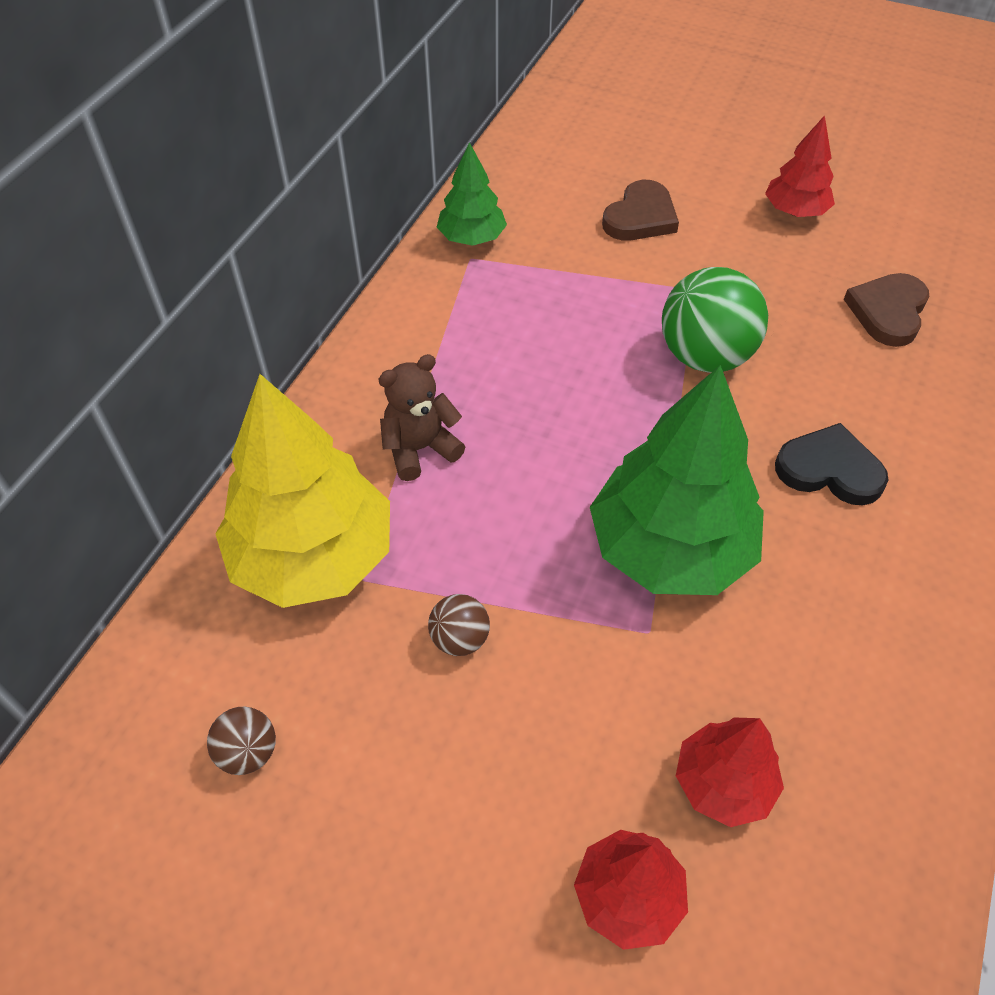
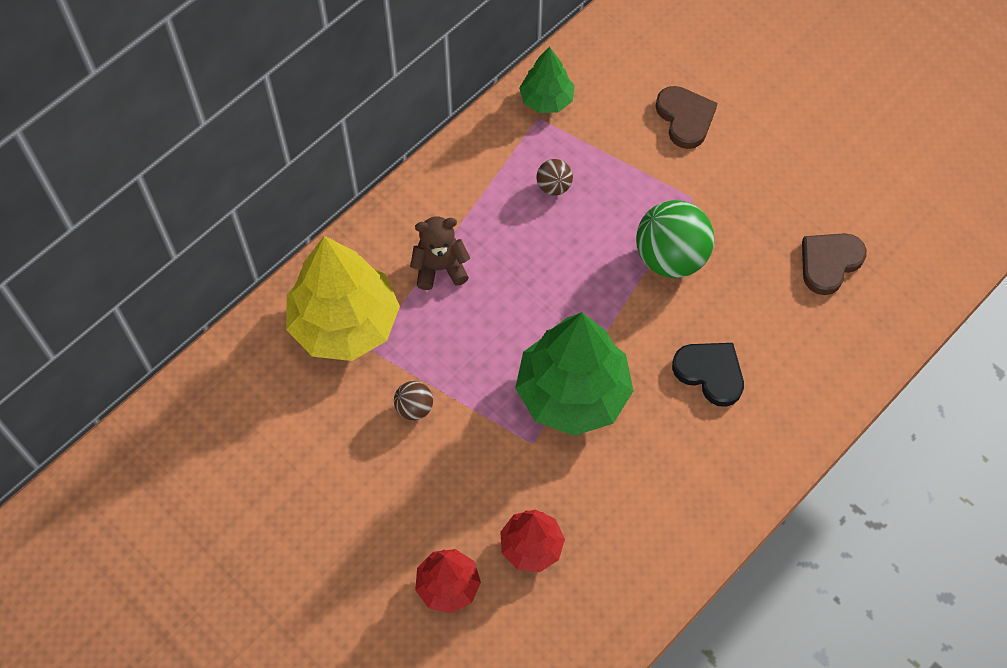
camera: 20 degrees right, 10 degrees up
(248, 752) = (268, 434): brown ball -> brown ball (554, 186)
(640, 217) = (685, 118): brown heart -> brown heart turned 75 degrees counterclockwise
(795, 211) = (811, 149): red tree -> none

